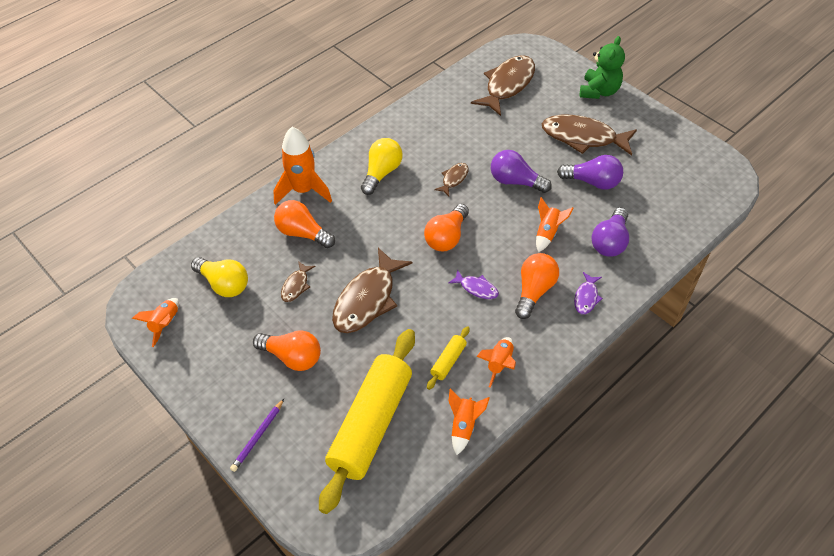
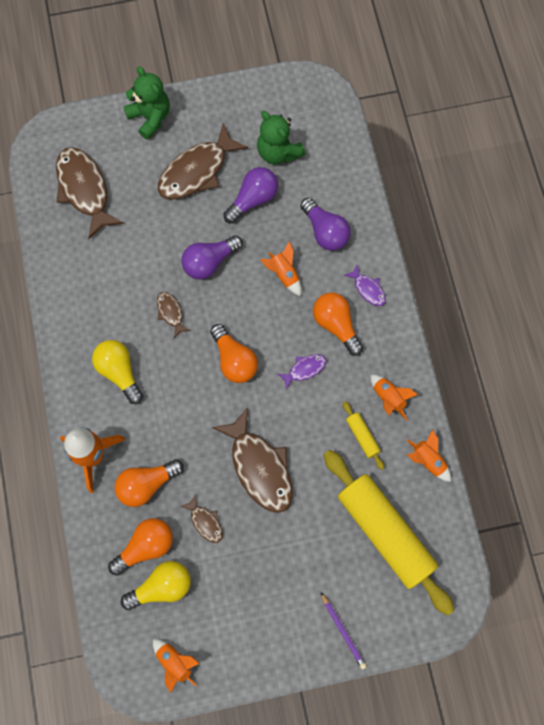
camera: 60 degrees left, 20 degrees up
(292, 357) = (281, 564): orange light bulb -> orange light bulb (146, 547)
(648, 177) = (278, 152): none -> green teddy bear

